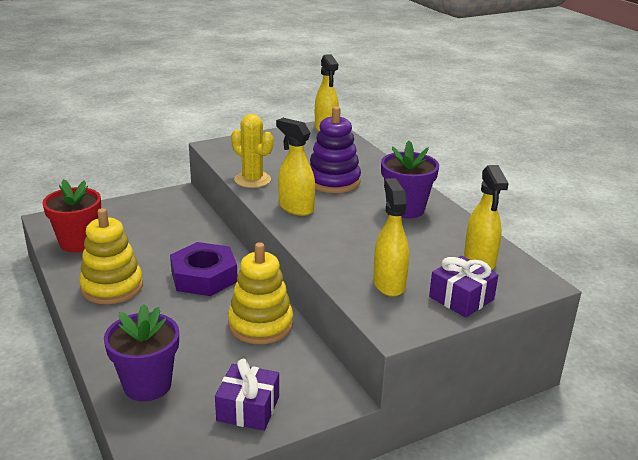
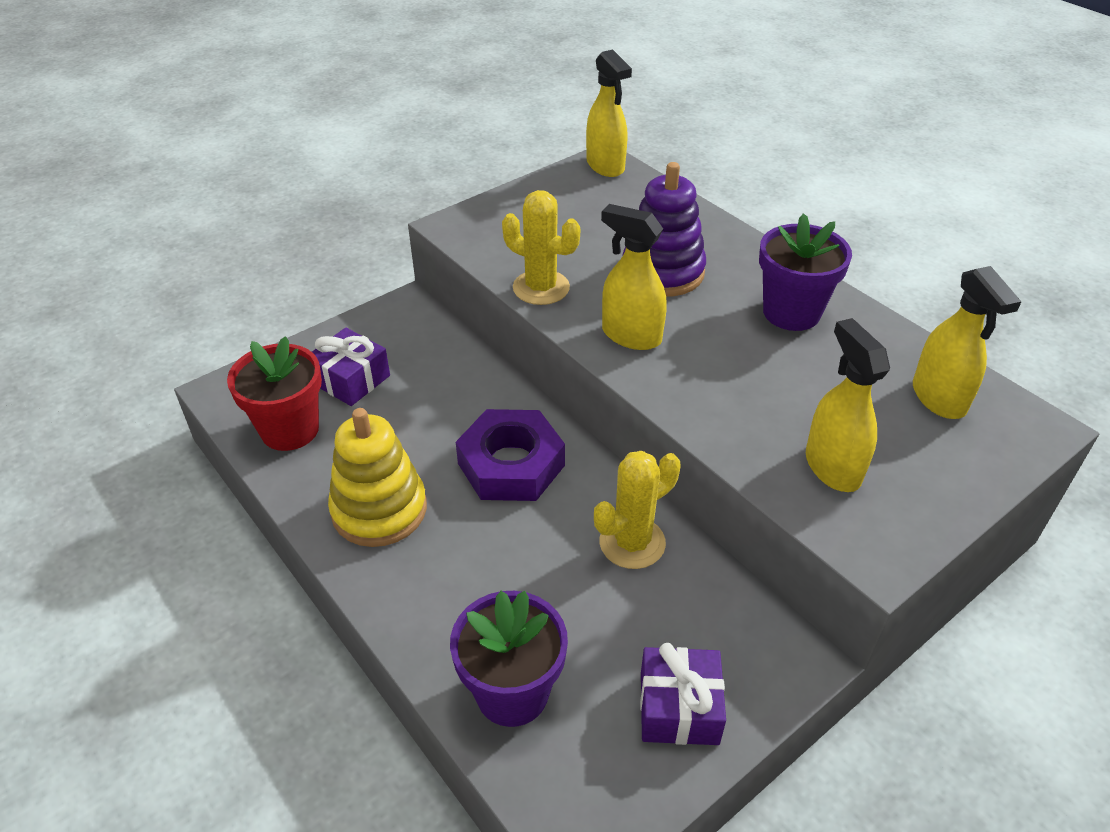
camera: 10 degrees left, 15 degrees up
(260, 324) = (632, 543): yellow stacking toy -> yellow cactus
(461, 298) = (945, 477): purple gift -> purple gift (351, 379)

